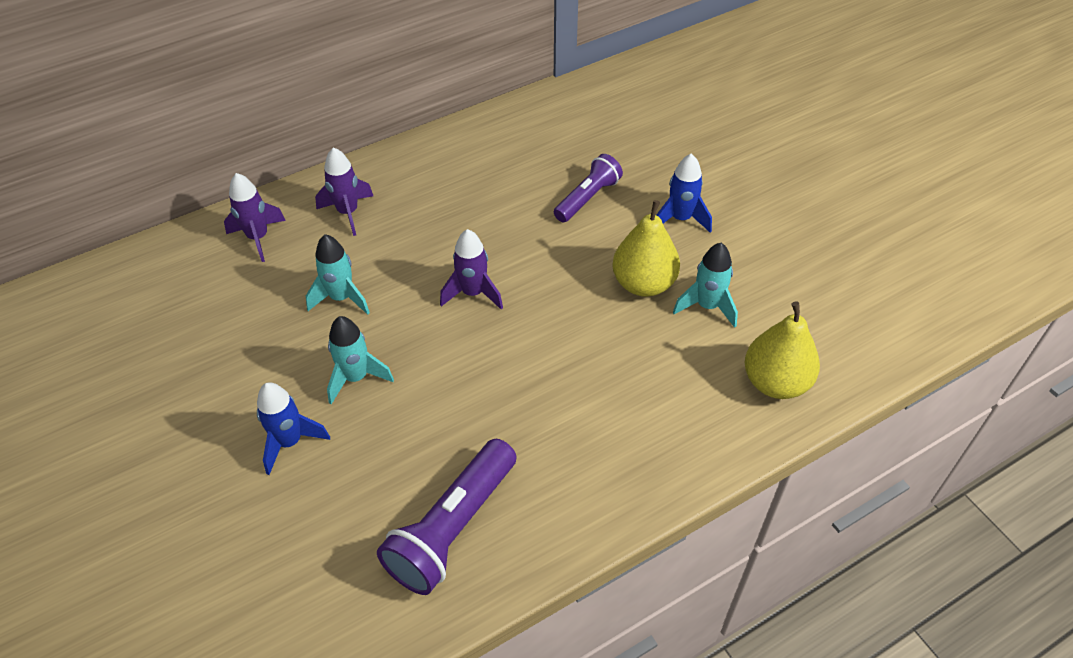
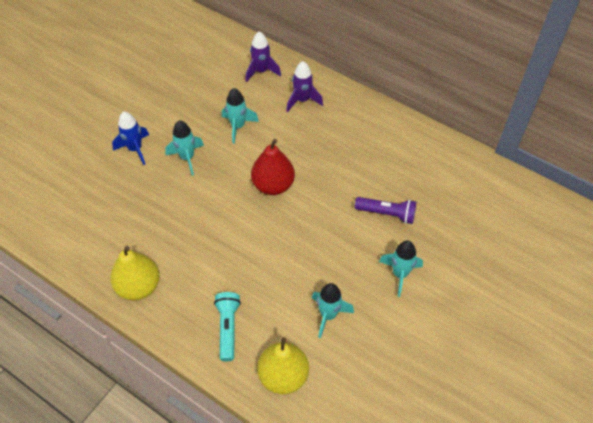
camera: 65 degrees right, 5 degrees up
(452, 528) = (111, 241): purple flashlight -> none
(473, 293) = (273, 185): purple rocket -> red pear
(643, 284) = (328, 272): yellow pear -> yellow pear (138, 286)
(679, 420) = (228, 328): none -> turquoise flashlight
(680, 219) = (400, 274): blue rocket -> turquoise rocket

